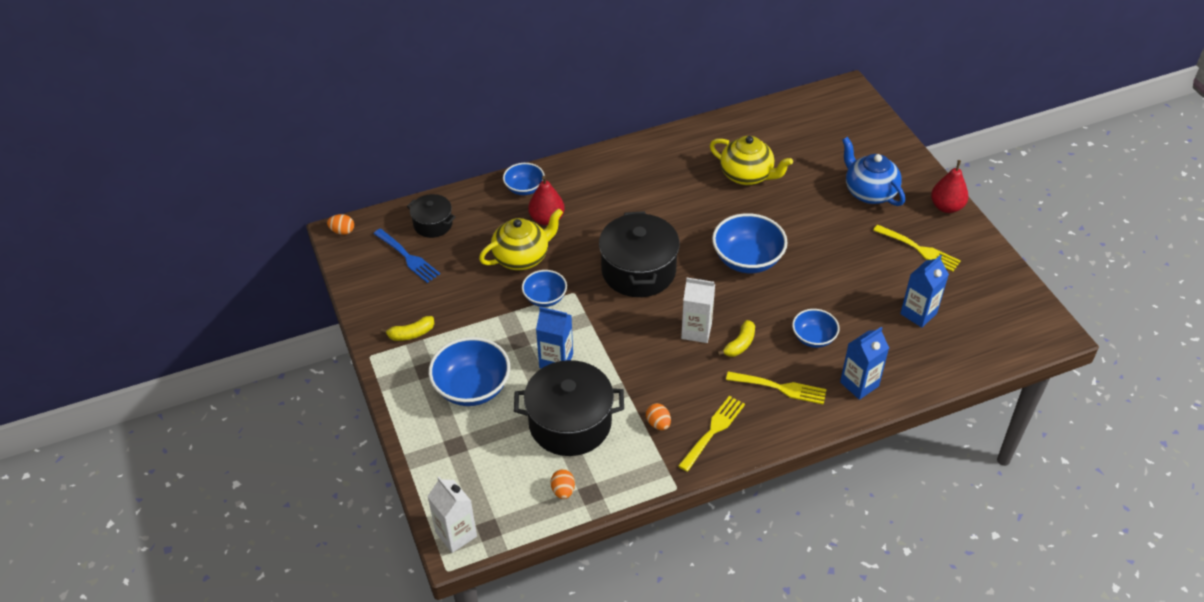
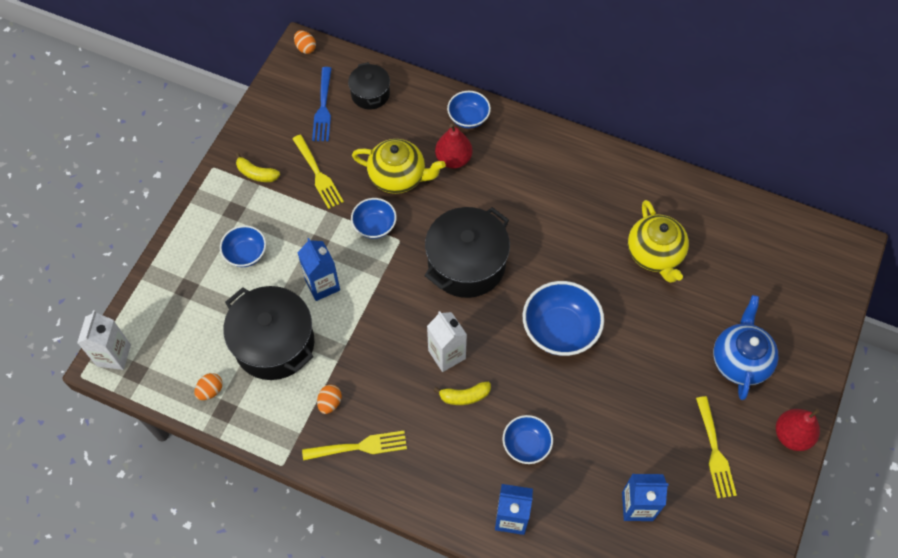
camera: 45 degrees right, 15 degrees up
(472, 388) = (246, 254): blue bowl -> blue bowl, size x0.60
(780, 388) = (449, 461): yellow fork -> yellow fork (318, 174)

